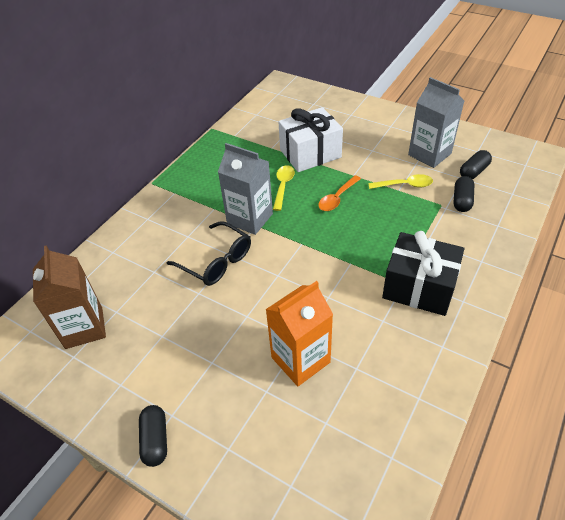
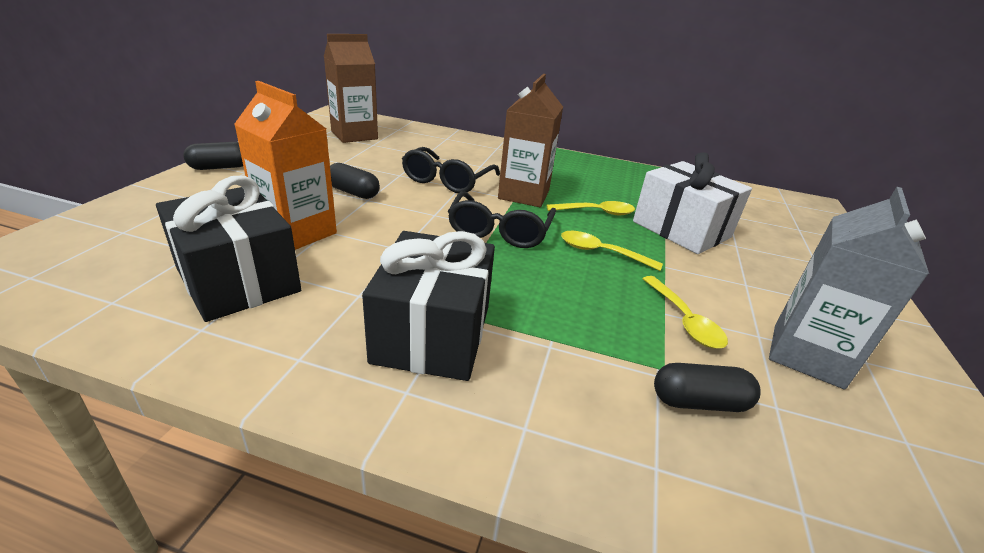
camera: 70 degrees right, 15 degrees down
(250, 218) = (524, 194): grey carton -> brown carton
(307, 242) = (499, 231): none -> black glasses
(337, 198) = (601, 252): orange spoon -> yellow spoon
(365, 387) = (238, 280): none -> black gift
(473, 172) = (818, 429): black capsule -> black capsule (353, 192)

